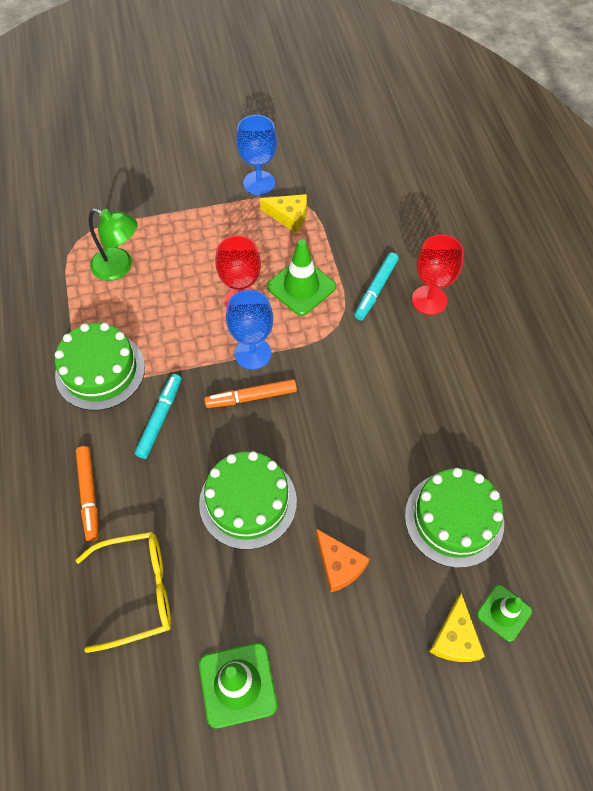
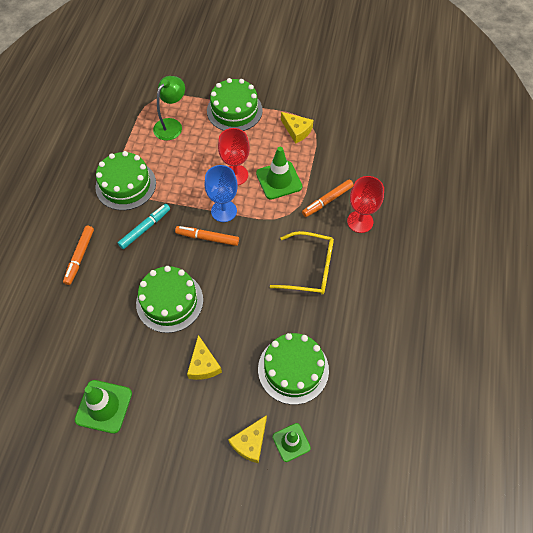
camera: 25 degrees right, 0 degrees up
(119, 267) = (171, 125): green lamp -> green lamp turned 105 degrees counterclockwise
(136, 592) = (76, 325): yellow glasses -> yellow glasses (309, 268)
(194, 218) = (234, 110): none -> green cake
(259, 183) = (289, 102): blue goblet -> none
(339, 565) = (203, 364): orange cheese -> yellow cheese
(376, 290) = (327, 201): turquoise marker -> orange marker

